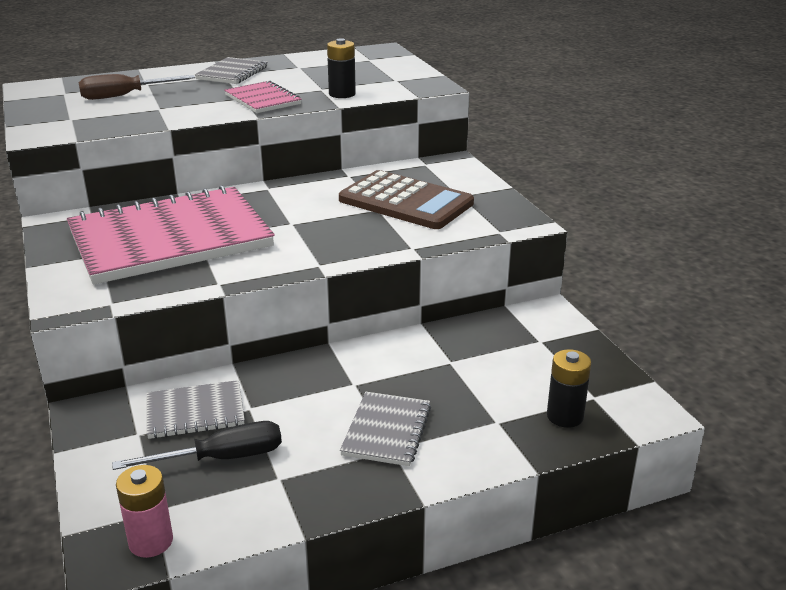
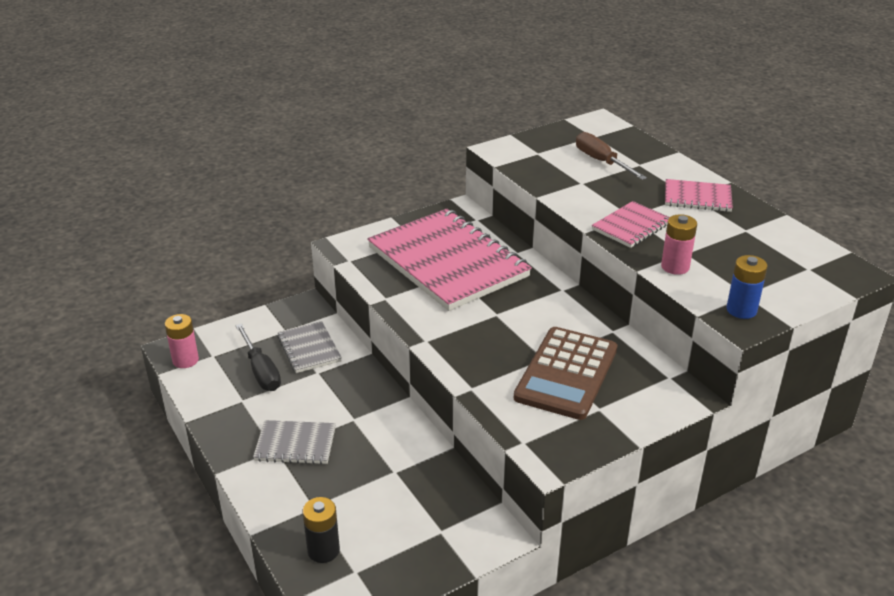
camera: 80 degrees right, 5 degrees up
(232, 73) = (697, 198): grey notebook -> pink notebook
(342, 94) = (675, 267): black battery -> pink battery
(417, 84) = (741, 310): none -> blue battery

